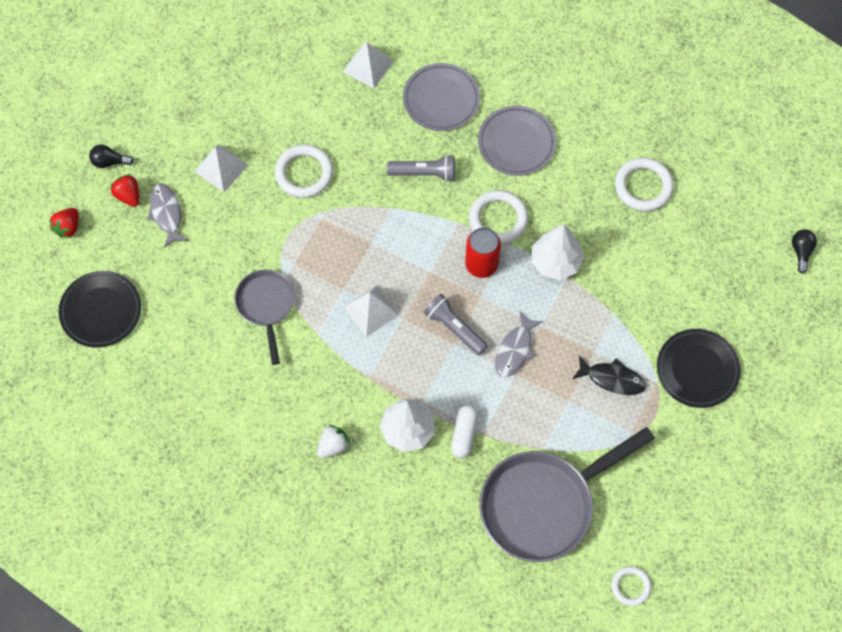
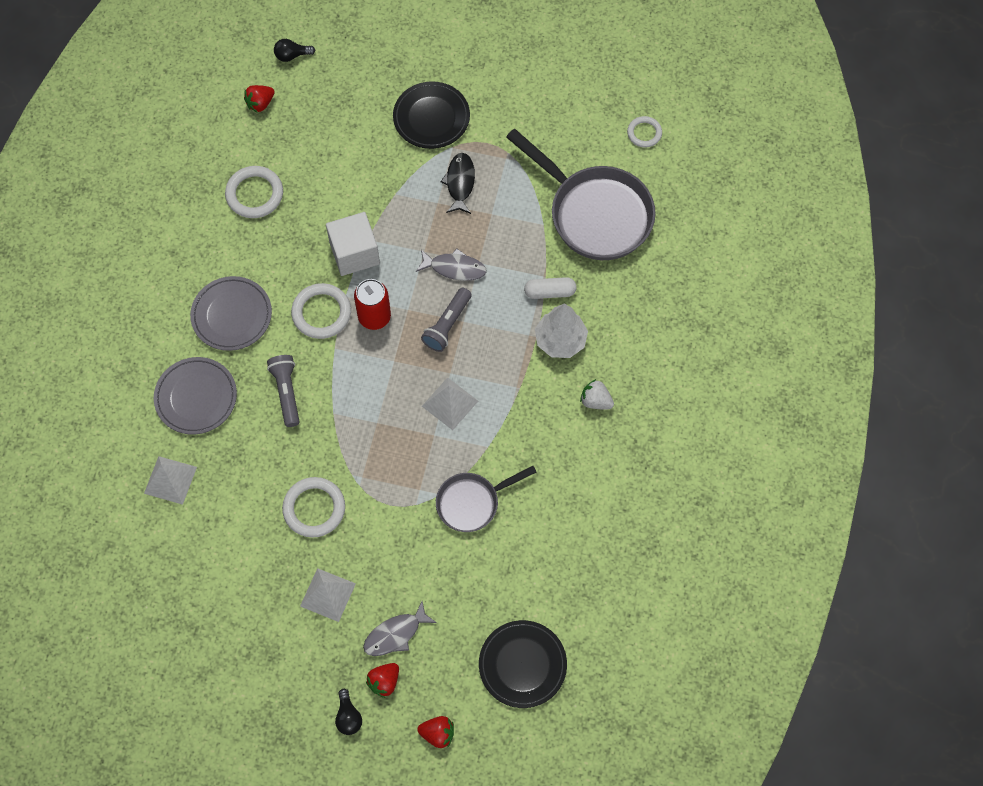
camera: 105 degrees left, 0 degrees up
(555, 262) = (354, 253): white tree -> white cube
(748, 211) = (260, 103): none -> red strawberry

